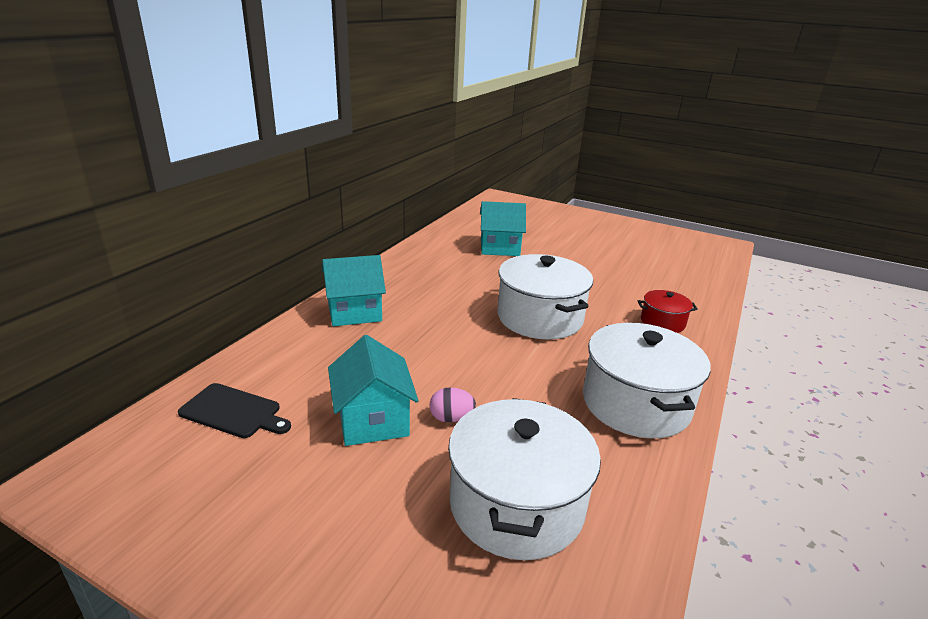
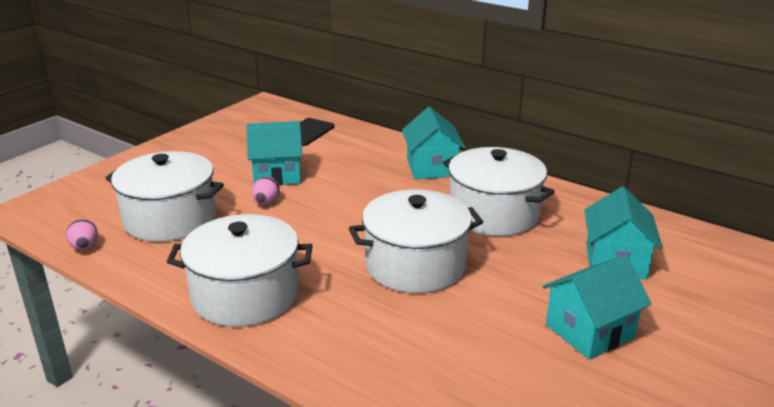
camera: 100 degrees right, 0 degrees up
(445, 284) = (493, 213): none -> white pot
(582, 261) = (589, 331): none -> turquoise house
(628, 586) = (85, 247): none -> pink egg
(662, 322) = (396, 362): red pot -> none

